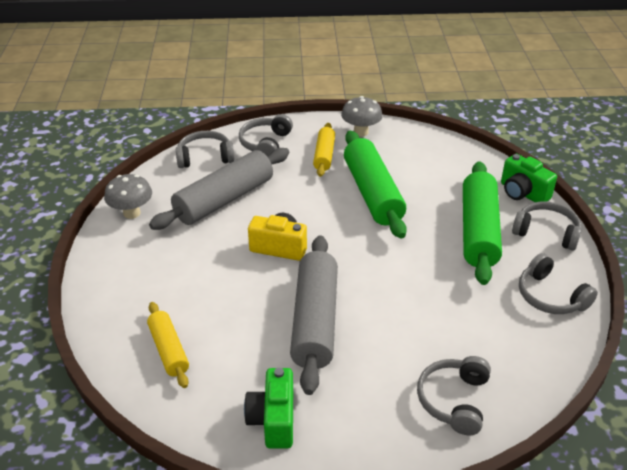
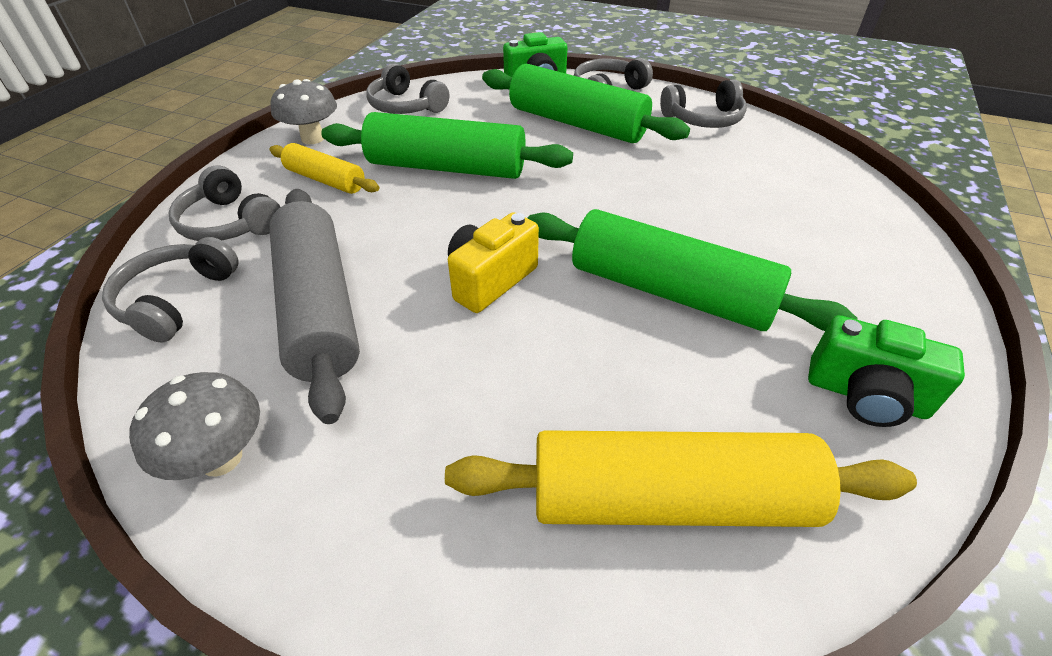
camera: 65 degrees left, 5 degrees up
(168, 350) = (669, 499): yellow rolling pin -> yellow rolling pin, size x1.81
(314, 321) = (670, 292): grey rolling pin -> green rolling pin
(454, 400) = (845, 223): grey headphones -> grey headphones (406, 106)

